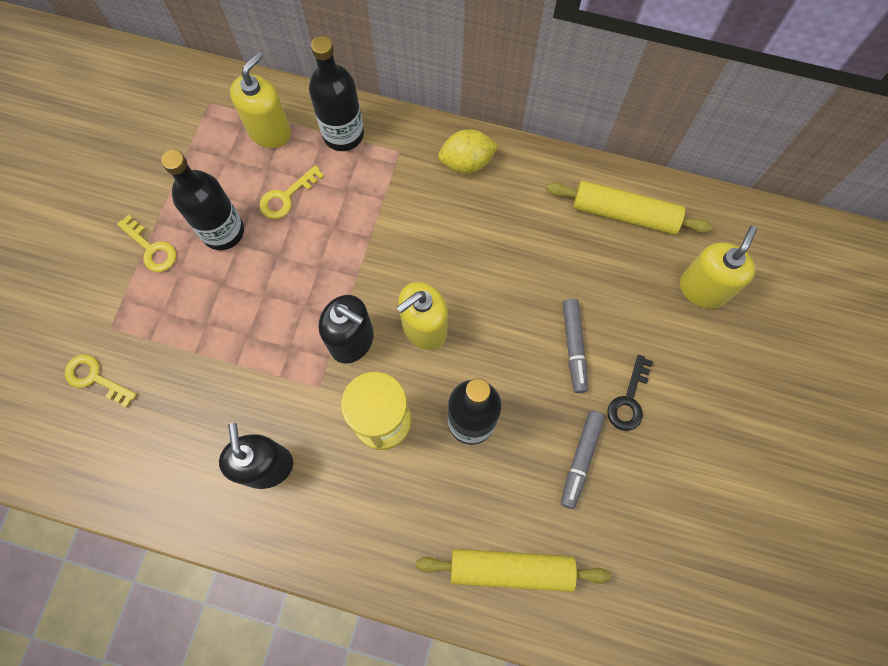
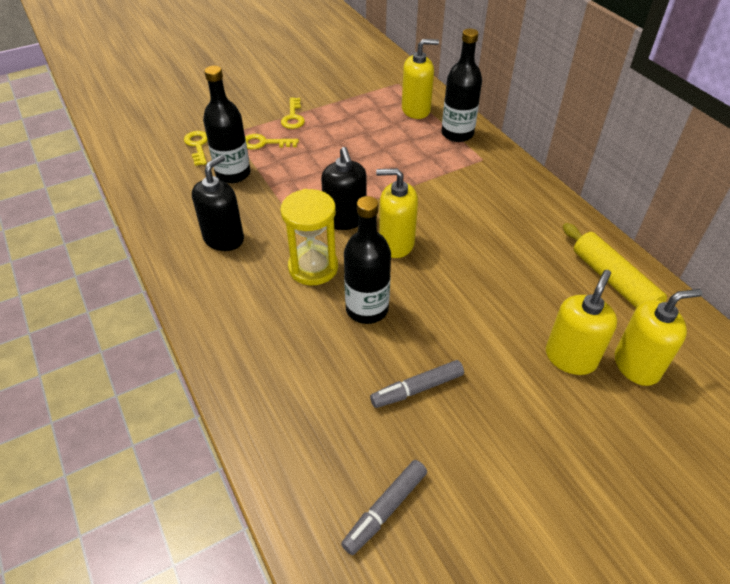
camera: 45 degrees right, 25 degrees down
(223, 231) = (337, 132): black bottle -> black bottle (233, 174)
(286, 197) = (390, 139): yellow key -> yellow key (264, 143)
(467, 162) = (522, 188): yellow lemon -> none
(511, 569) = (291, 408): yellow rolling pin -> none
(573, 347) = (487, 324): grey marker -> grey marker (385, 510)
(629, 400) = (496, 384): black key -> none
(656, 324) = (570, 357): none -> yellow soap dispenser

